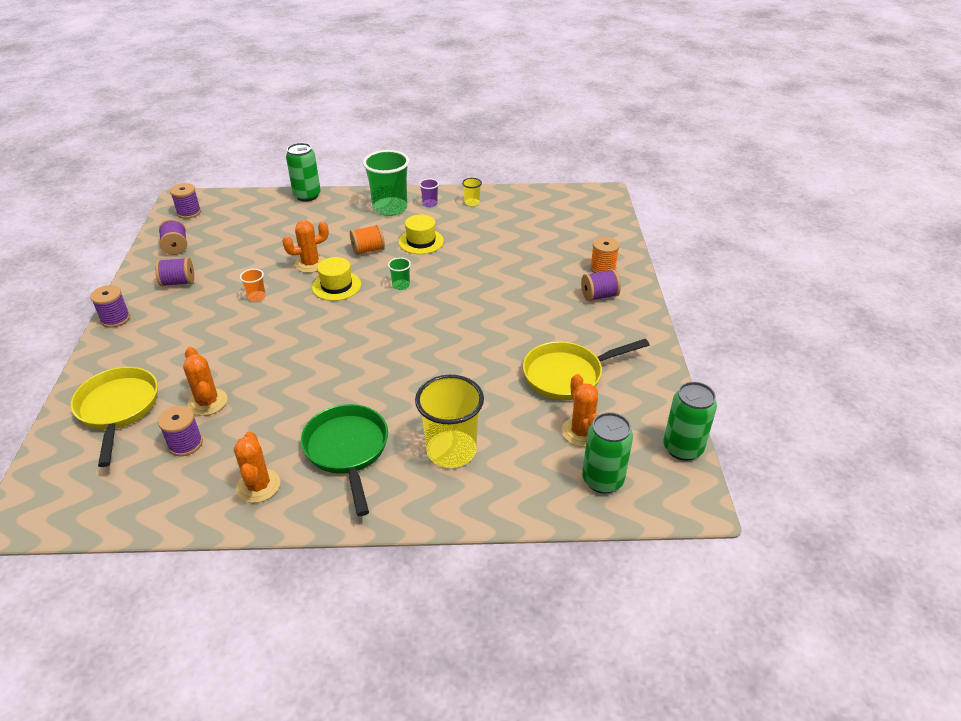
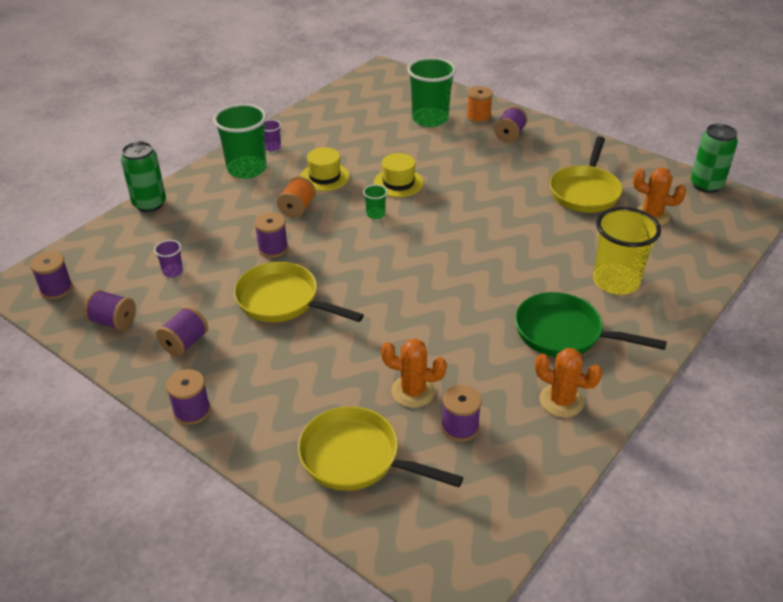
camera: 50 degrees left, 0 degrees up
(245, 241) = (173, 271): none -> purple cup
(256, 297) = (283, 301): orange cup -> yellow pan
(310, 264) = (273, 248): orange cactus -> purple spool
(336, 286) = (329, 248): yellow hat -> yellow hat (398, 183)
(472, 203) = (304, 128): yellow cup -> none
(565, 247) = (430, 119): none -> green cup
(602, 480) = (707, 230): green can -> none

